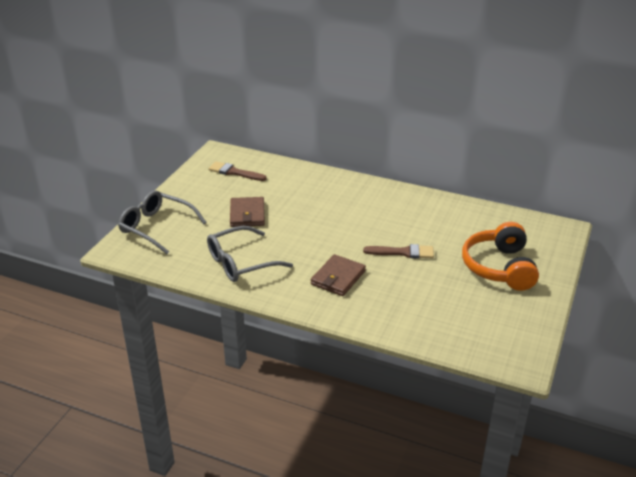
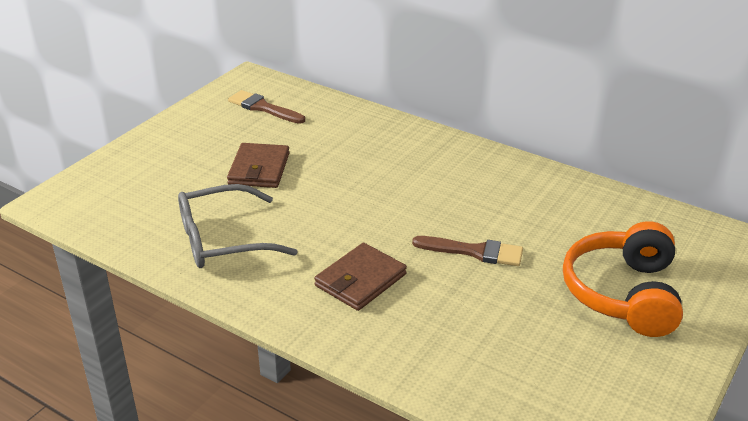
camera: 10 degrees right, 0 degrees up
(157, 227) = (124, 175): grey glasses -> none

